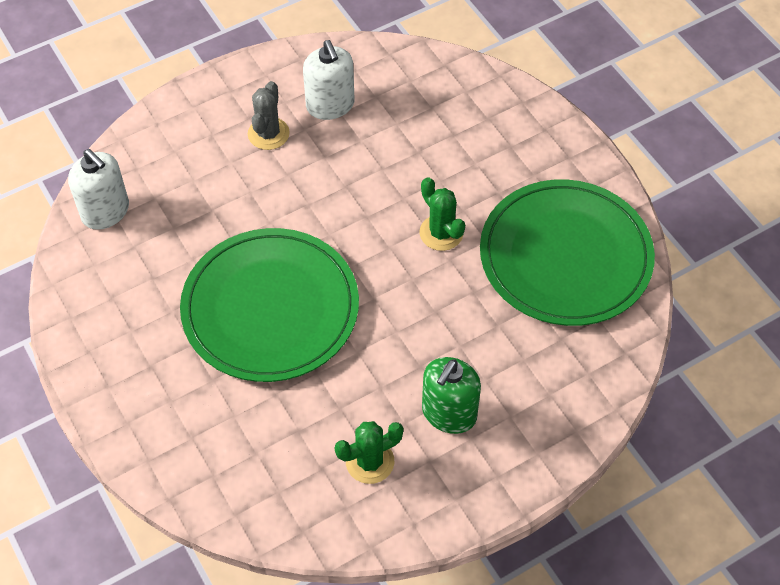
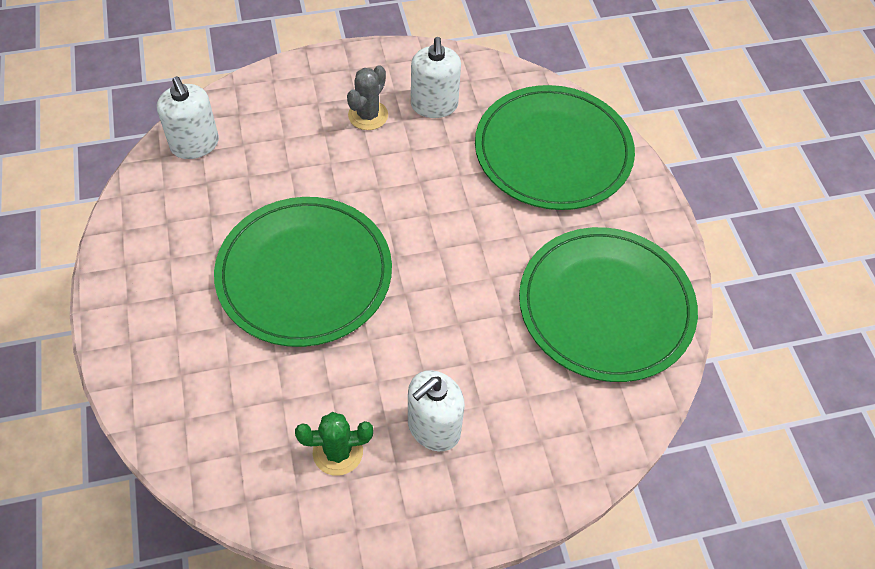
camera: 15 degrees right, 0 degrees up
(441, 233) = (492, 249): green cactus -> none
(449, 413) = (433, 427): green soap dispenser -> white soap dispenser
(463, 120) = (553, 151): none -> green plate

